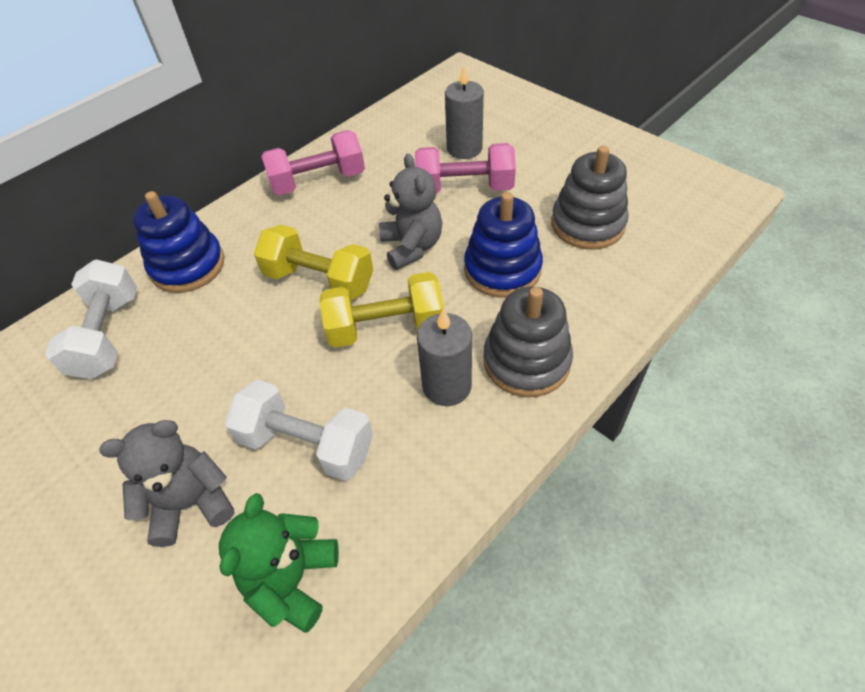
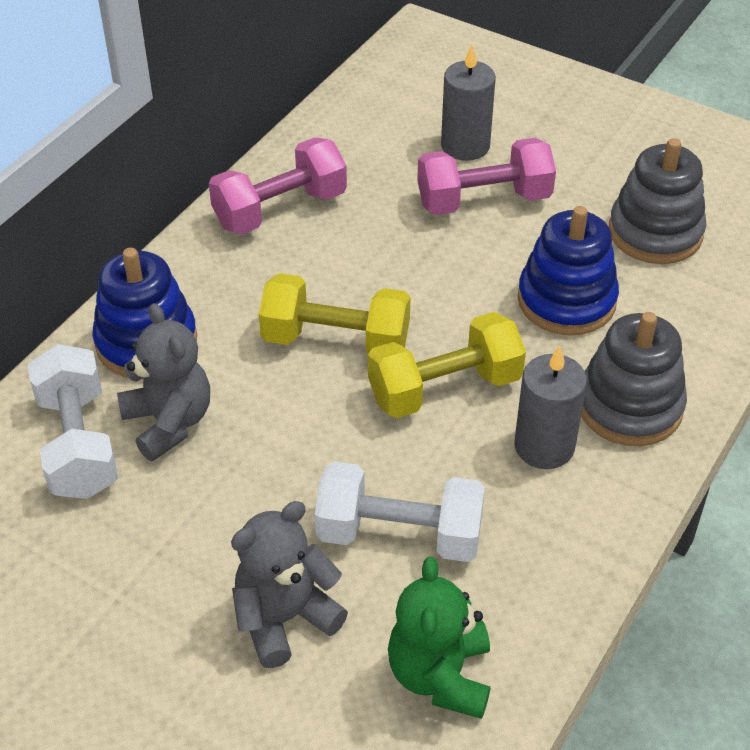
camera: 15 degrees left, 5 degrees down
(412, 247) = (441, 284): grey teddy bear -> grey teddy bear (169, 422)

